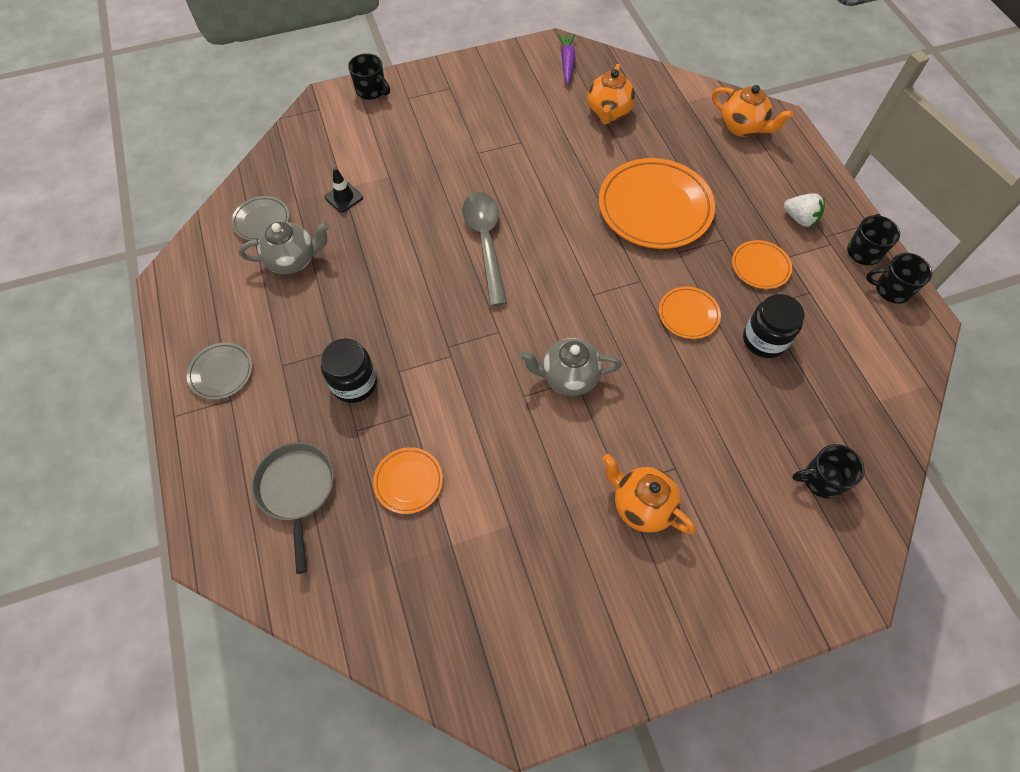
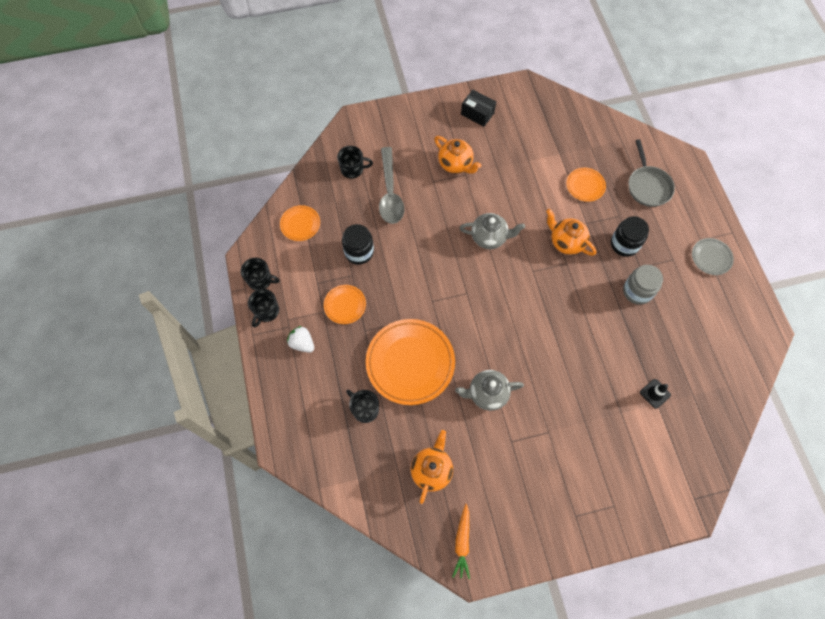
camera: 175 degrees left, 5 degrees up
(262, 221) = (715, 376): grey plate -> none
(293, 260) = (683, 338): grey teapot -> grey teapot (487, 394)
(345, 315) = (637, 291): none -> grey jar
(371, 91) = (649, 519): black mug -> black mug (365, 409)
(485, 243) = (541, 341): grey spoon -> grey spoon (390, 193)
(567, 62) = (462, 543): purple carrot -> orange carrot
(616, 627) = (477, 114): none -> black box
(688, 314) = (404, 273): orange plate -> orange plate (300, 224)
(742, 127) = (318, 441): orange teapot -> orange teapot (566, 242)

